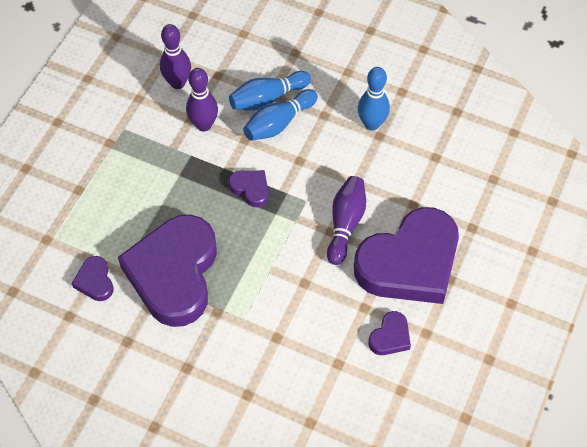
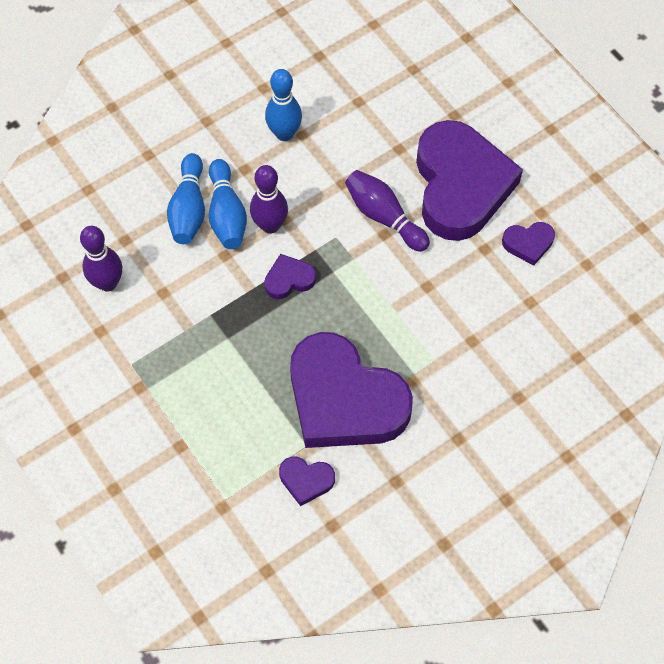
camera: 60 degrees left, 5 degrees up
(204, 125) = (180, 284): purple bowling pin -> purple bowling pin (270, 225)
(390, 337) = (528, 243): purple heart -> purple heart turned 105 degrees clockwise

